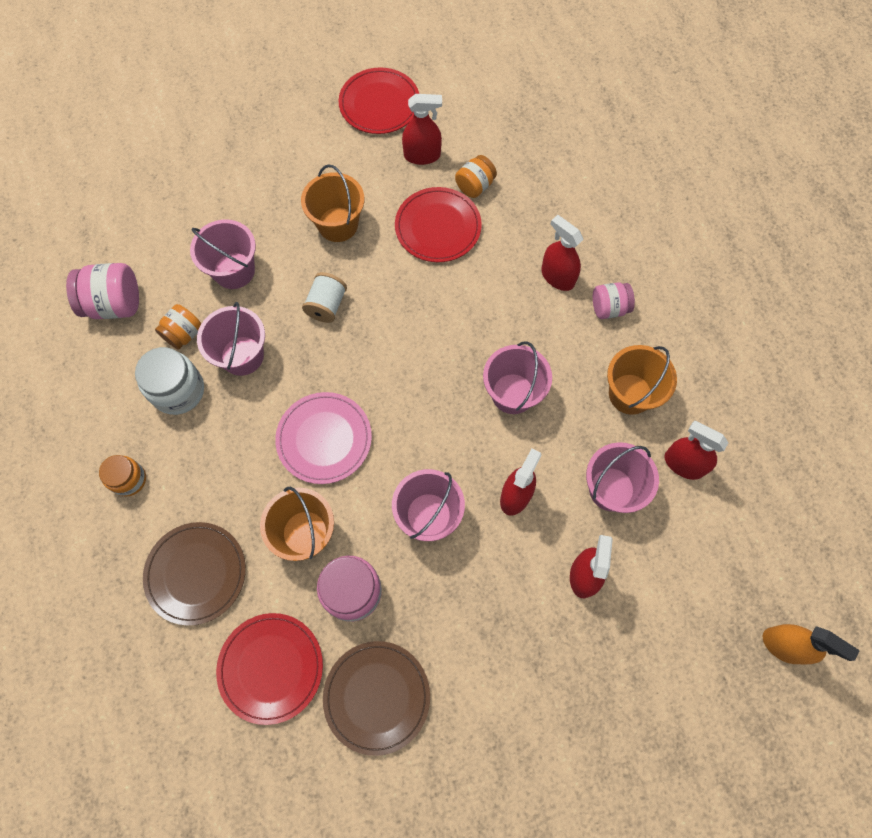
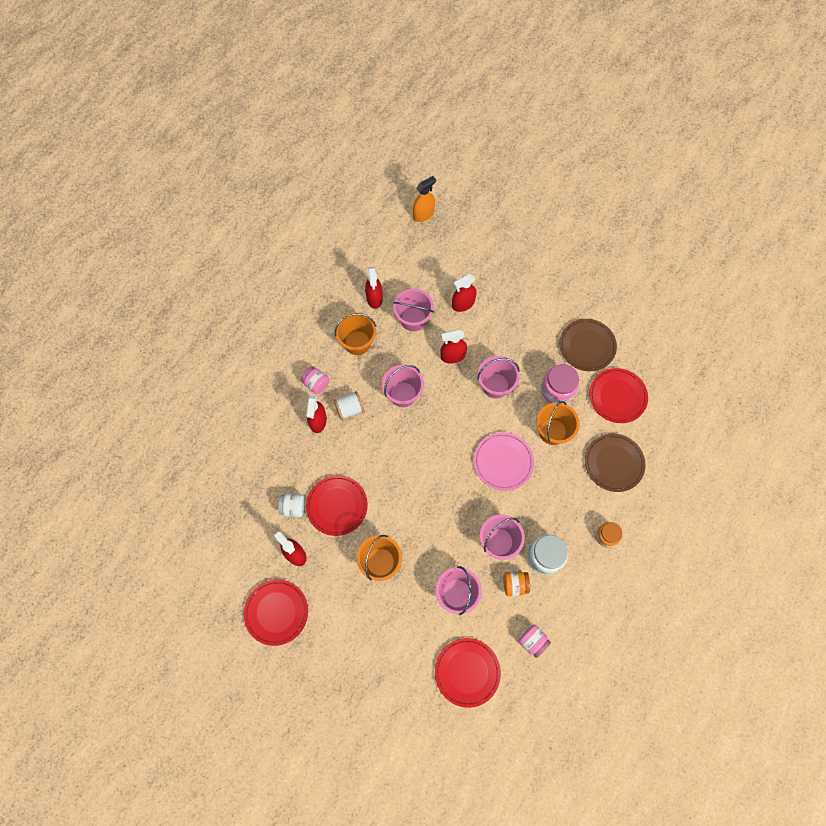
camera: 130 degrees left, 0 degrees up
(115, 304) = (532, 641): pink jar -> pink jar, size x0.64
(154, 222) = (467, 672): none -> red plate
(327, 305) = (433, 524): white spool -> white spool (349, 409)
(475, 186) = (293, 507): orange jar -> white jar
(783, 645) = (423, 214): orange spray bottle -> orange spray bottle turned 60 degrees clockwise

